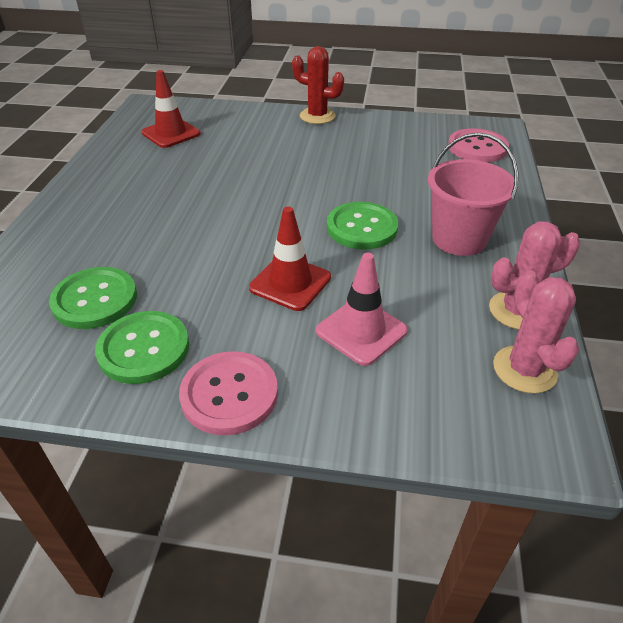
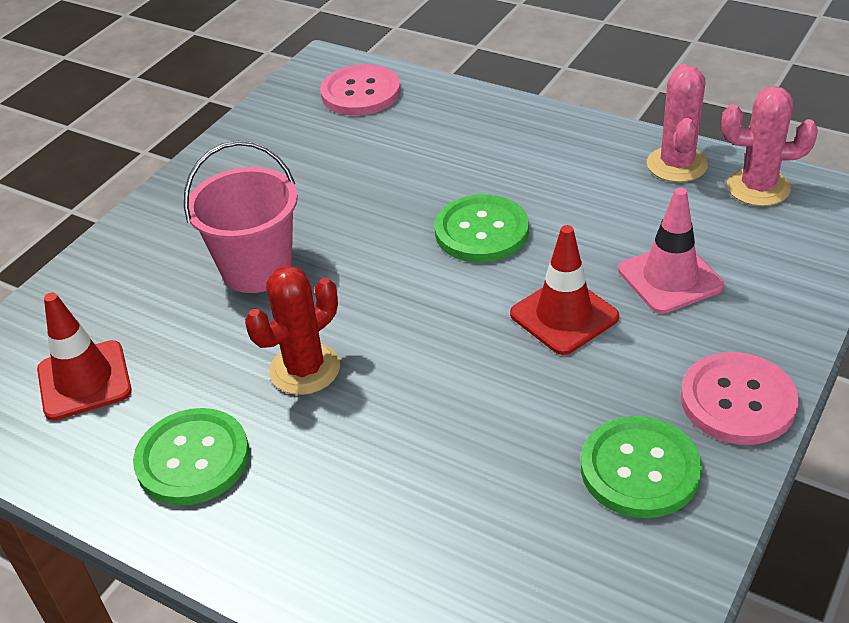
camera: 65 degrees left, 0 degrees up
(95, 300) = (520, 514): green button -> green button (193, 459)
(317, 116) = (164, 204): red cactus -> red cactus (305, 369)
(459, 239) = (542, 165): pink bucket -> pink bucket (257, 269)

